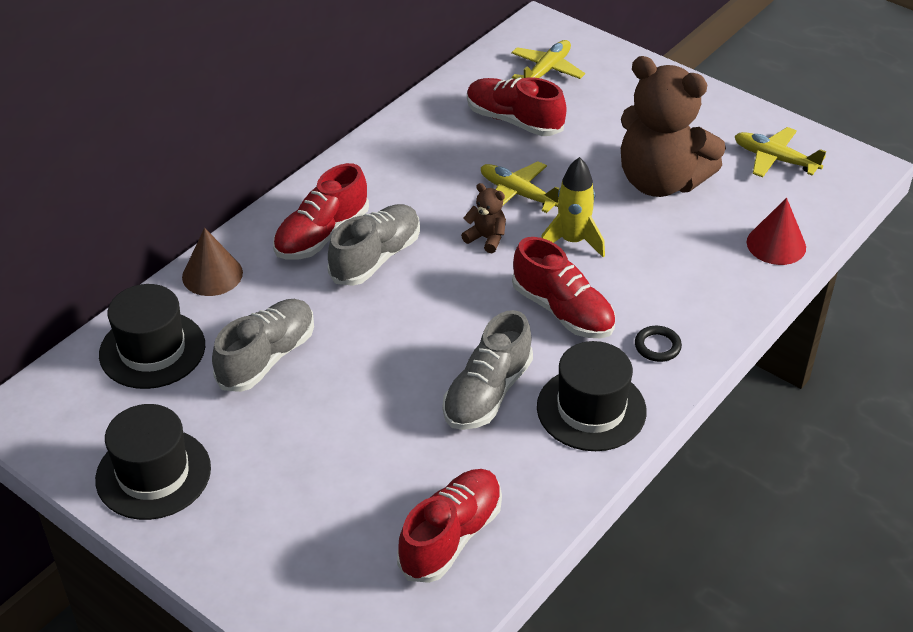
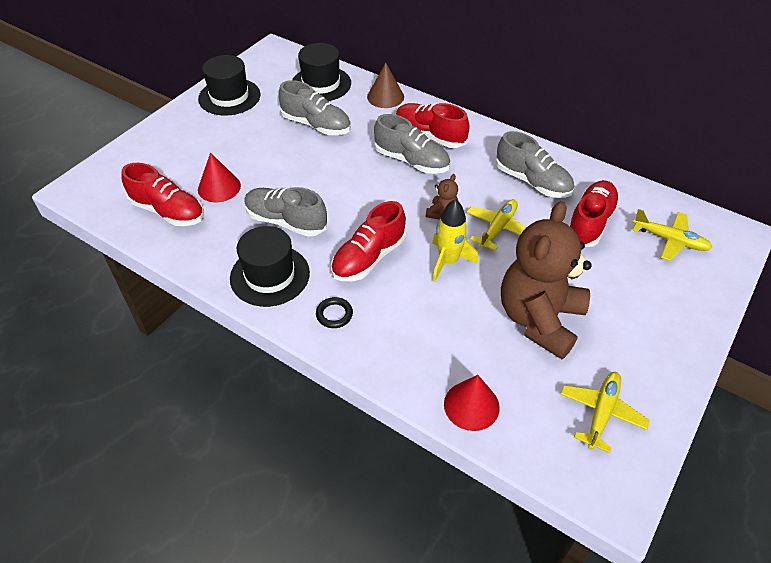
camera: 85 degrees right, 5 degrees up
(402, 474) = (219, 187): none -> red cone
(436, 154) = (532, 182): none -> grey shoe

